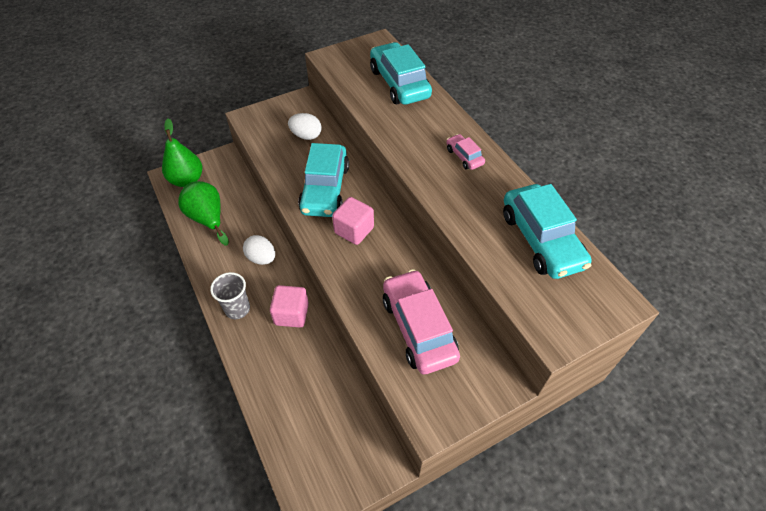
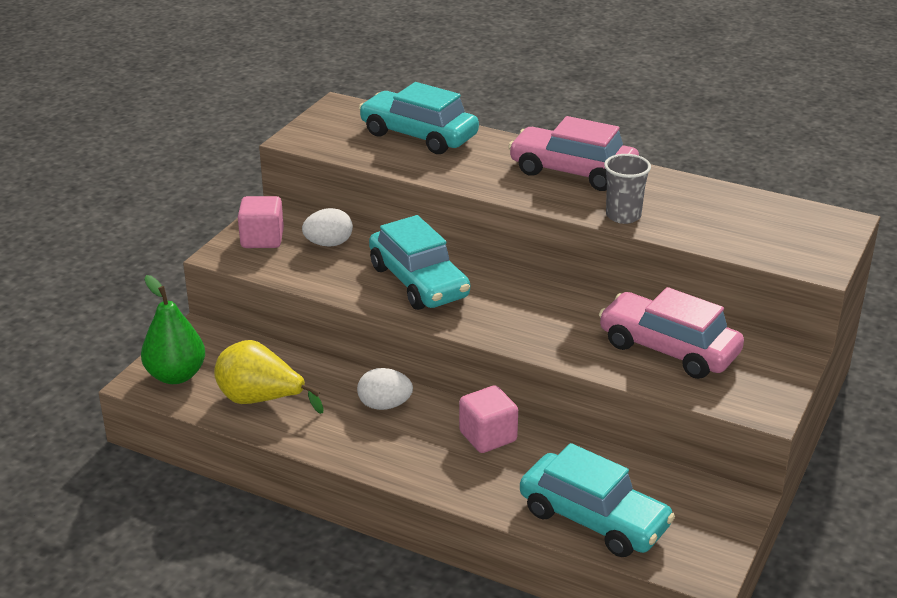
camera: 35 degrees left, 20 degrees down
(208, 219) = (261, 400): green pear -> yellow pear
(237, 309) = (415, 462): grey cup -> grey cup (623, 216)
(354, 230) = (500, 303): pink cube -> pink cube (262, 239)
(464, 156) = (572, 172): pink car -> pink car, size x2.10
(541, 240) = (726, 206): turquoise car -> turquoise car (594, 519)

